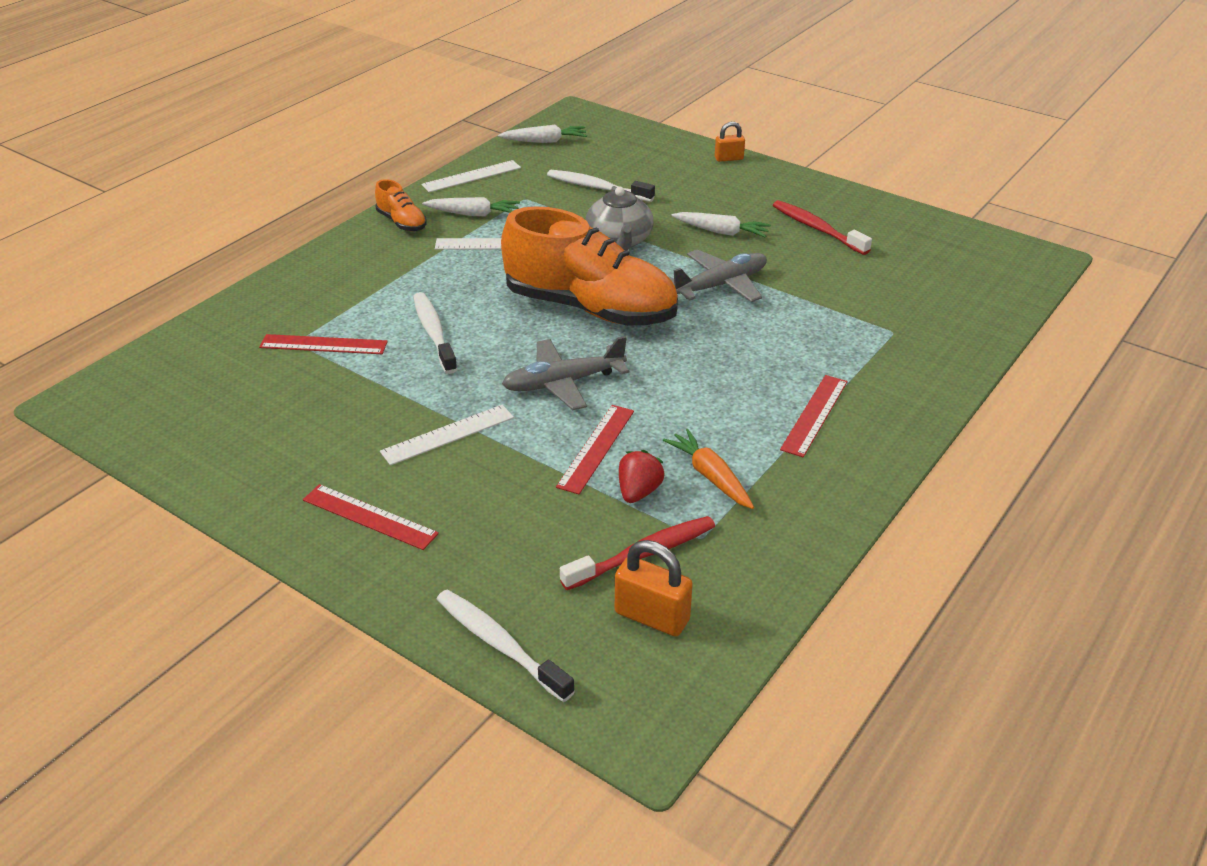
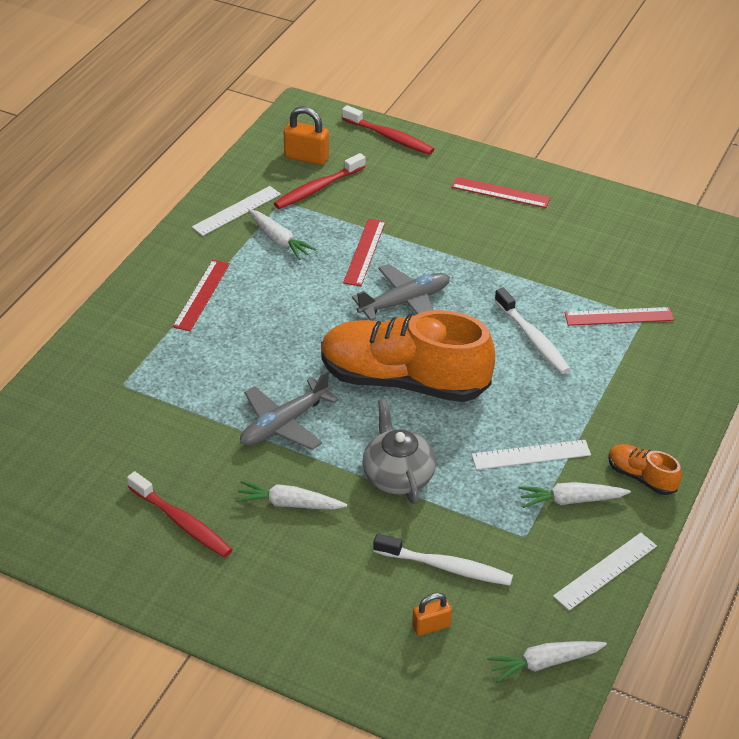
camera: 170 degrees right, 5 degrees up
(448, 434) = (476, 251): white ruler -> white ruler (236, 210)
(499, 644) = (389, 137): white toothbrush -> red toothbrush
(638, 492) = (327, 225): red strawberry -> none
(710, 476) = (279, 240): orange carrot -> white carrot
(729, 158) = (289, 654): orange padlock -> orange padlock (431, 626)

